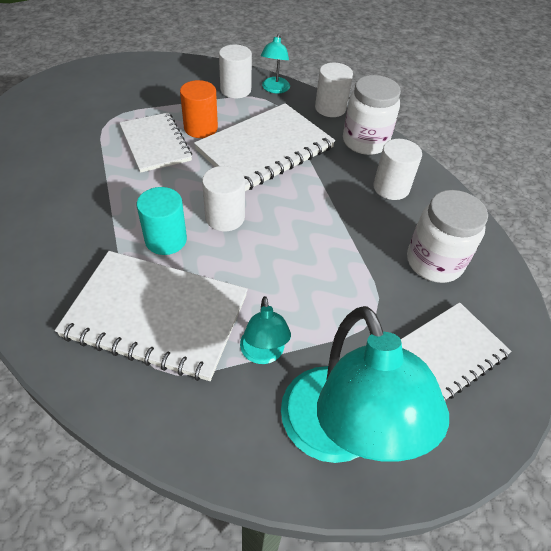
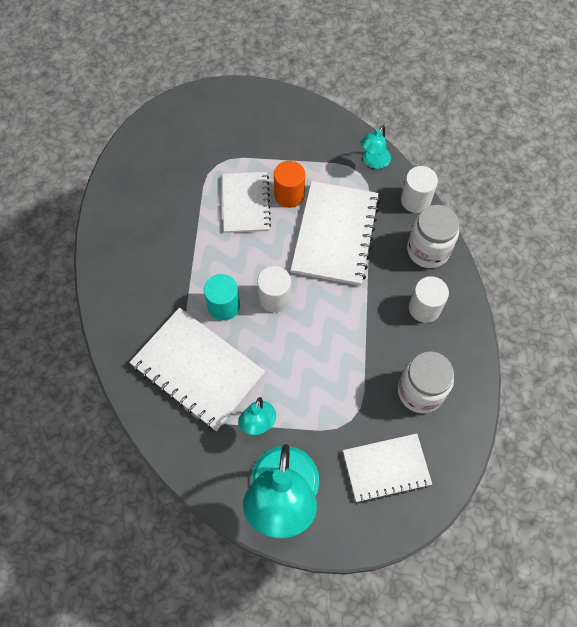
camera: 25 degrees right, 15 degrees up
(235, 90) = (337, 154): white cylinder -> none
(265, 149) = (335, 234): white notebook -> white notebook turned 60 degrees counterclockwise

